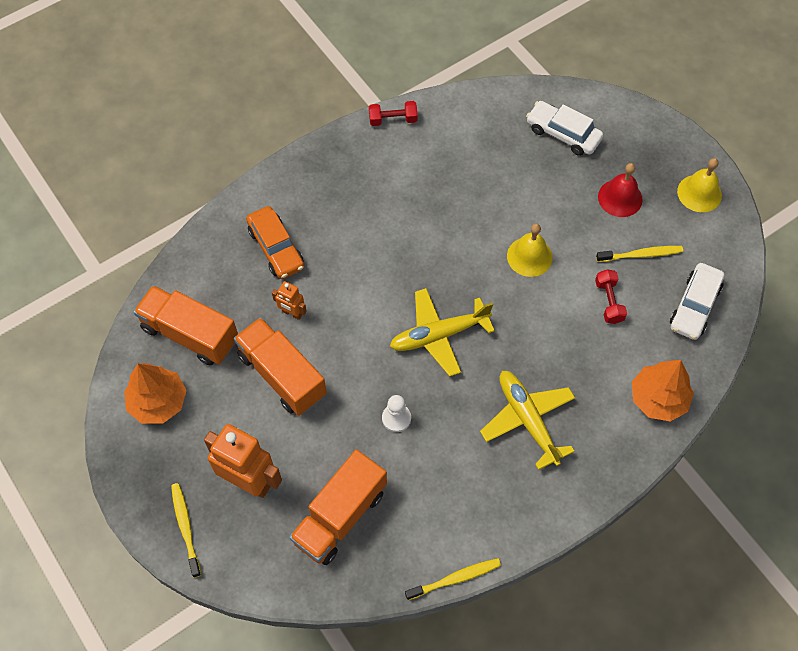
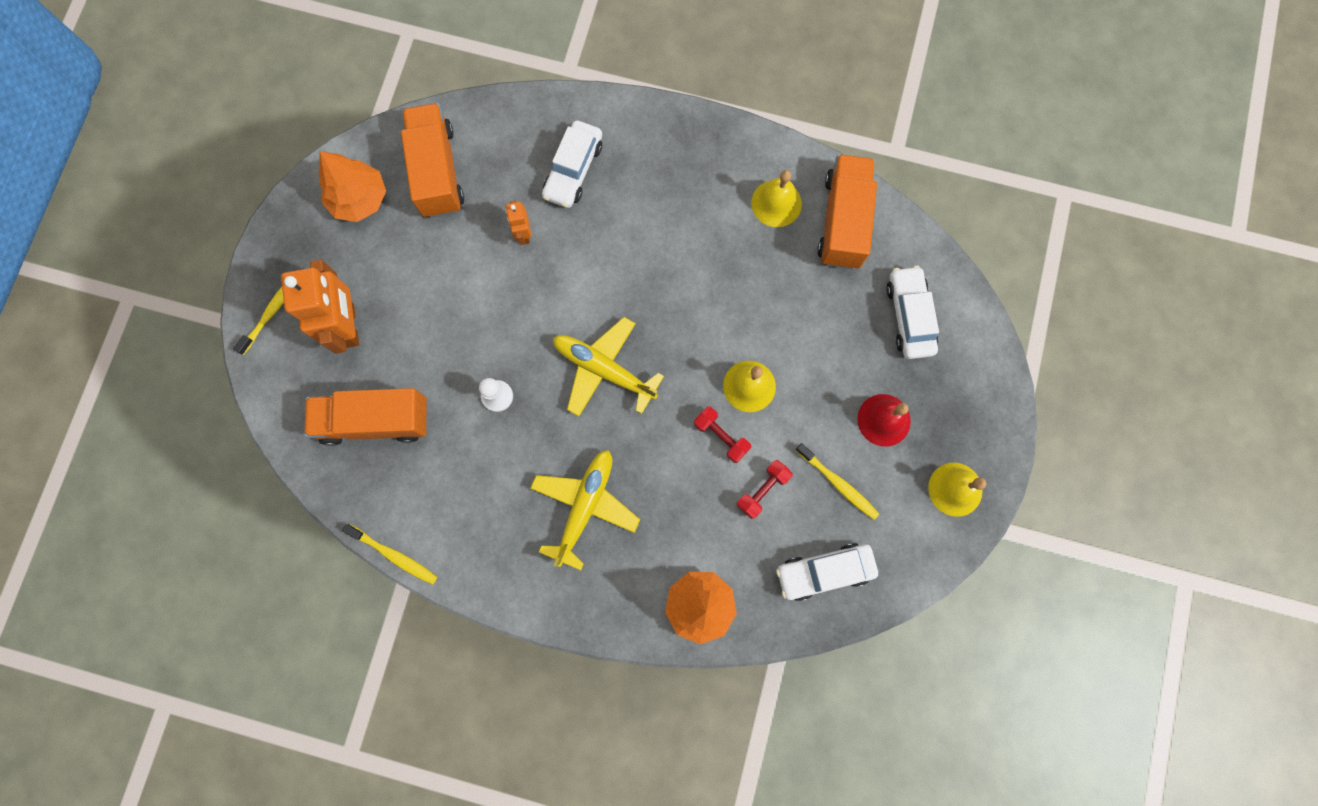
camera: 50 degrees right, 15 degrees up
(276, 248) = (573, 170): orange car -> white car
(282, 375) = (461, 273): orange truck -> orange truck (843, 221)
(393, 119) = (788, 158): red dumbbell -> red dumbbell (721, 436)
(417, 149) = (776, 203): none -> yellow bell

